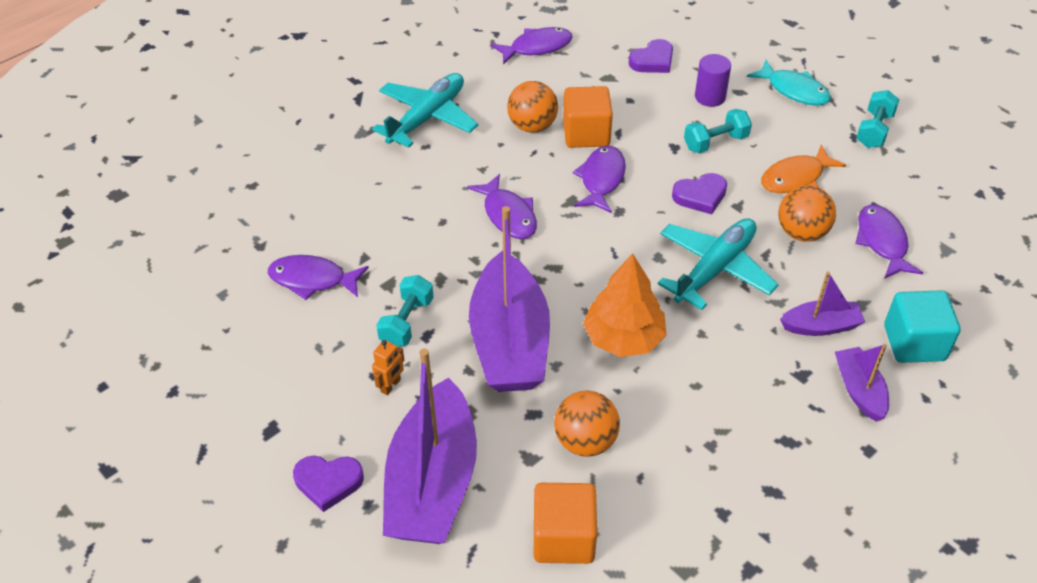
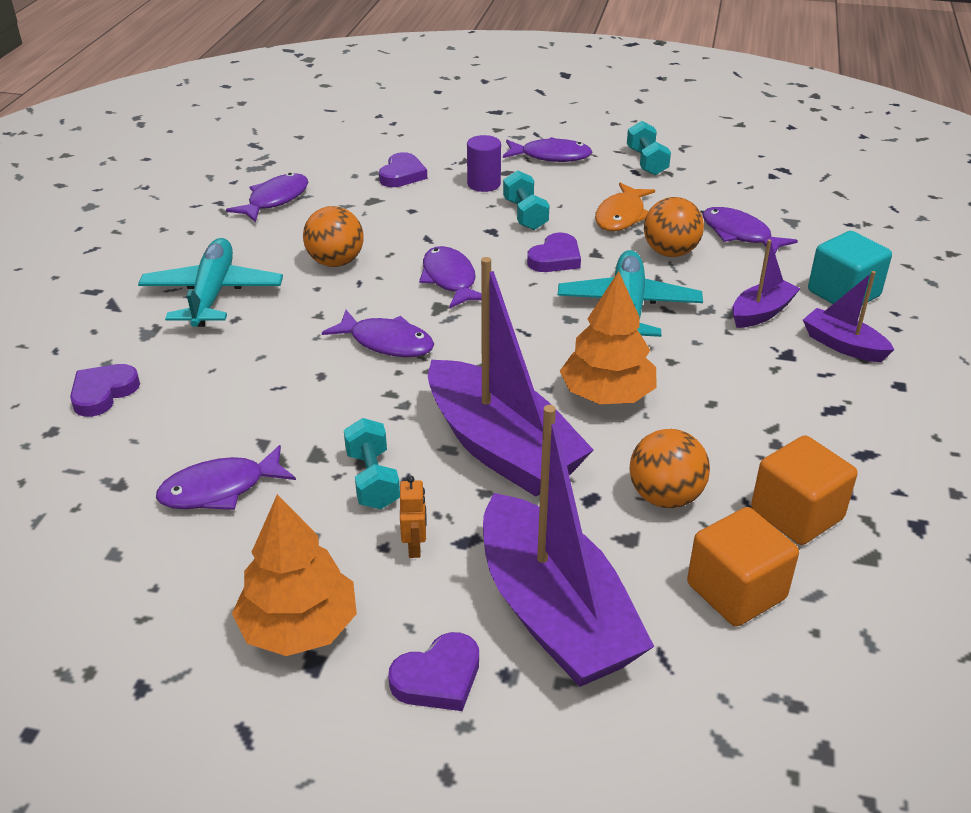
camera: 35 degrees left, 10 degrees down
(281, 402) = (299, 627): none -> orange tree
(301, 170) = (103, 393): none -> purple heart
(586, 134) = (397, 250): orange cube -> orange cube (796, 514)
(715, 142) = (525, 215): turquoise dumbbell -> turquoise dumbbell turned 45 degrees counterclockwise
(794, 90) = (551, 156): turquoise fish -> purple fish

